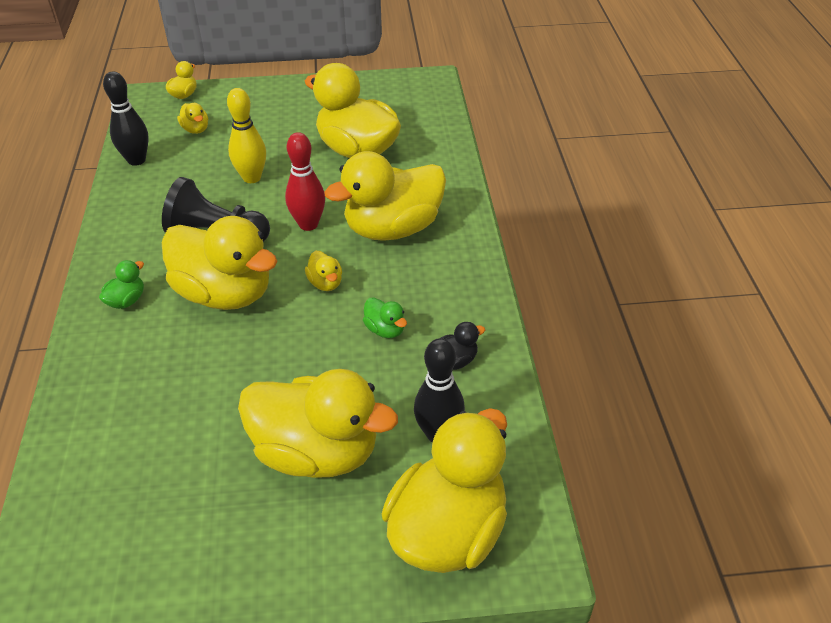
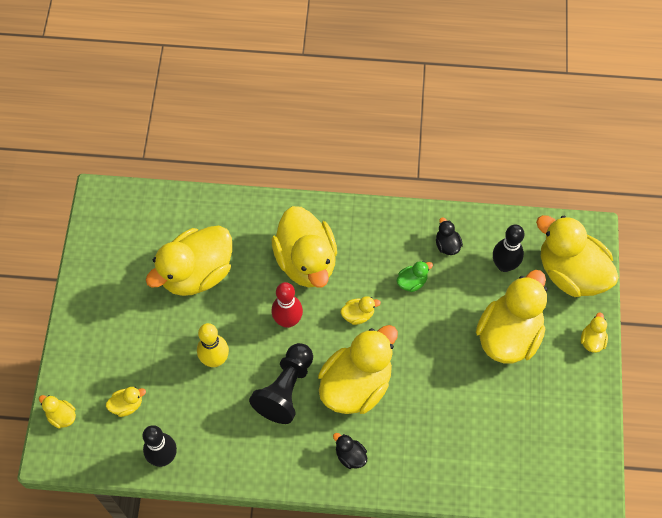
camera: 80 degrees left, 20 degrees up
(126, 301) = (350, 455): green duck -> black duck
(322, 577) = (592, 340): none -> yellow duck

